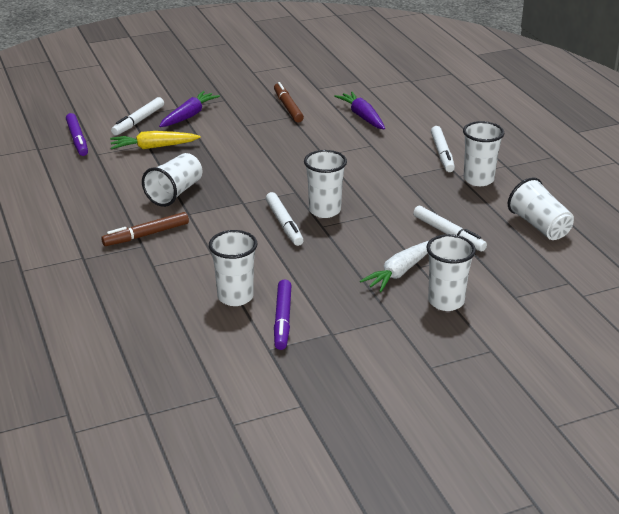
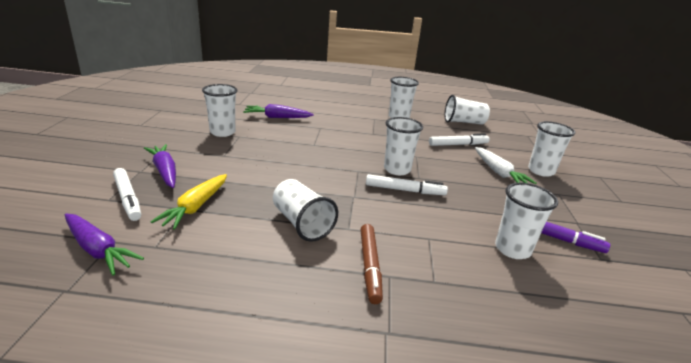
camera: 65 degrees left, 5 degrees down
(77, 139) = (98, 250): purple marker -> purple carrot
(288, 107) = (222, 132): brown marker -> white cup
(442, 154) = (357, 115): white marker -> none

